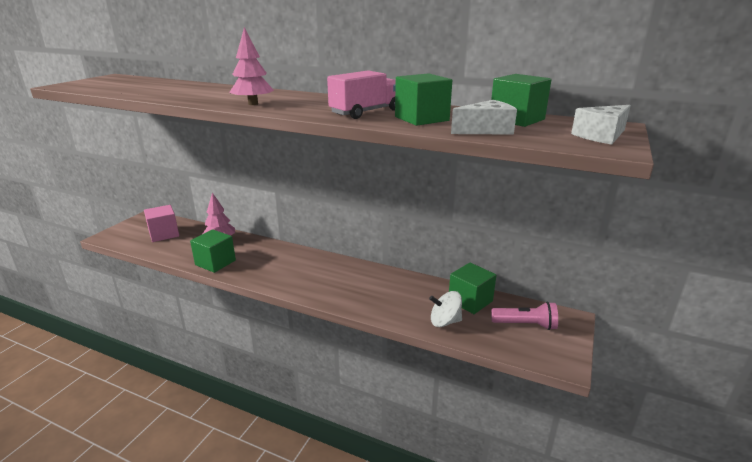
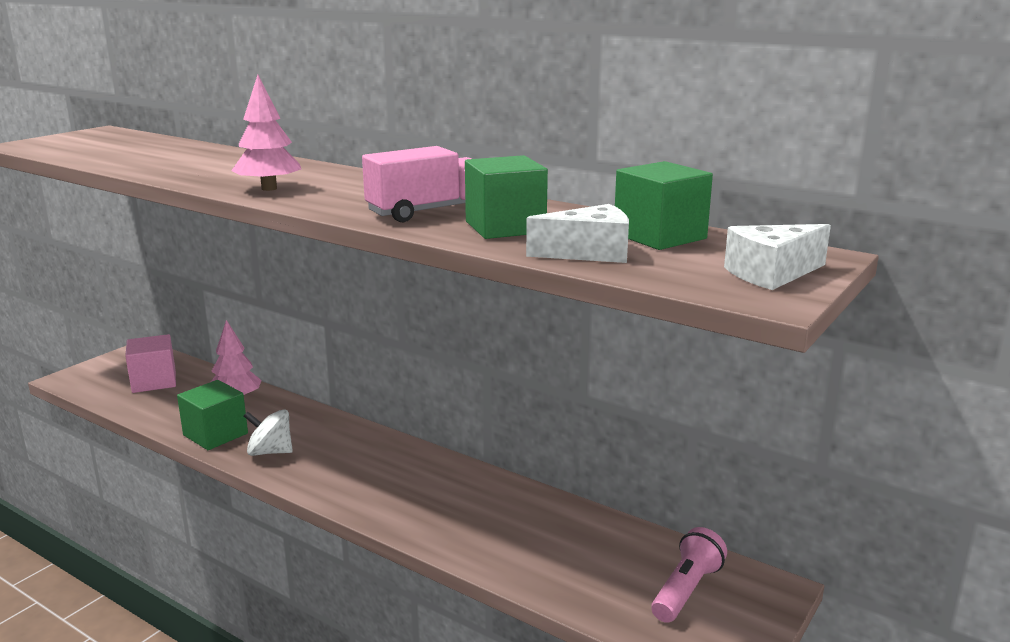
camera: 10 degrees right, 5 degrees down
(445, 321) = (547, 569): white spinning top -> white spinning top (270, 452)
(470, 301) = (606, 539): green cube -> none
(525, 325) = (686, 590): pink flashlight -> pink flashlight turned 75 degrees counterclockwise

